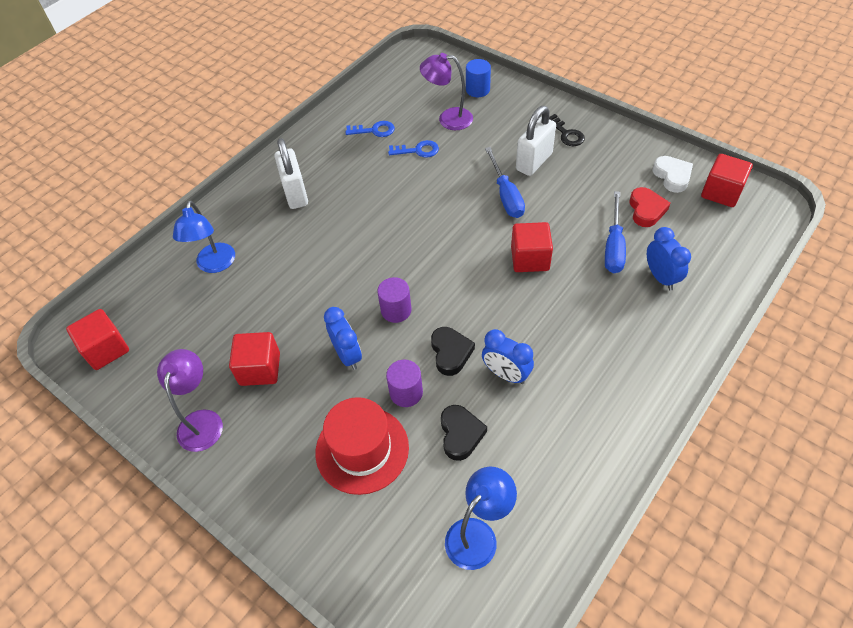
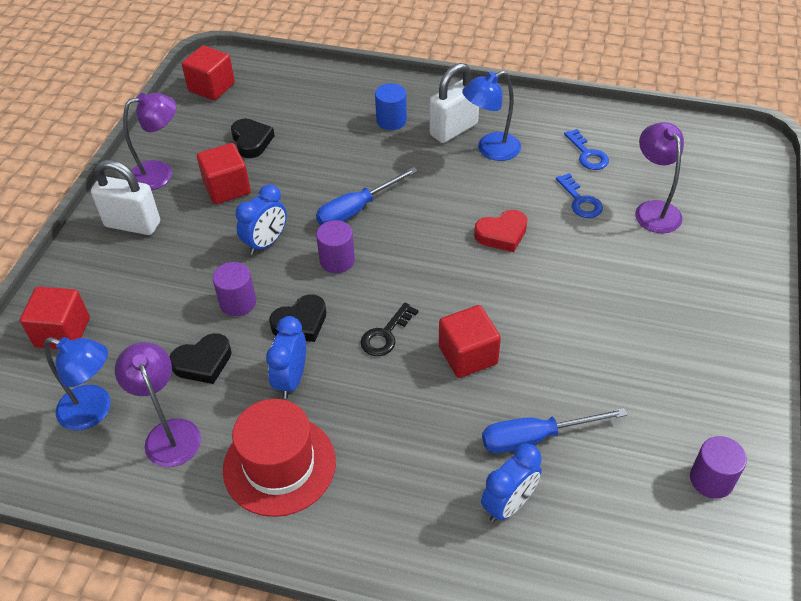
camera: 65 degrees right, 5 degrees down
(210, 335) = (251, 141): none -> black heart
(215, 265) = (332, 112): blue lamp -> blue lamp (490, 150)
(362, 449) = (163, 291): red hat -> red hat (279, 465)
(478, 90) = (728, 221): blue cylinder -> blue cylinder (391, 121)
(506, 195) = (558, 303): blue screwdriver -> blue screwdriver (356, 209)
(525, 476) = (169, 433): none -> purple lamp
(534, 162) = (634, 314): white padlock -> white padlock (132, 224)
(566, 134) = (712, 334): black key -> black key (386, 334)
(646, 210) = (623, 461): red heart -> red heart (502, 234)
(672, 176) = (711, 479): white heart -> purple cylinder
(721, 192) = (718, 552): red cube -> red cube (62, 332)

